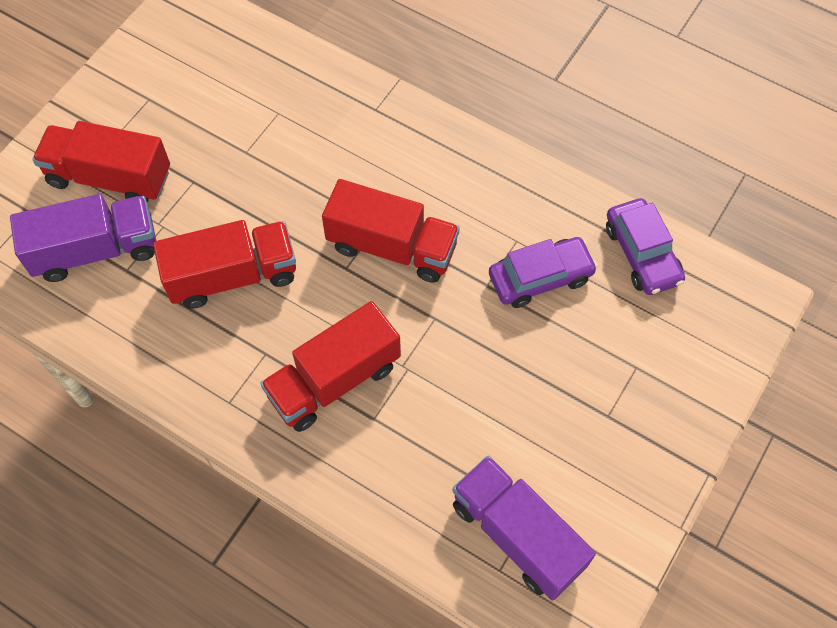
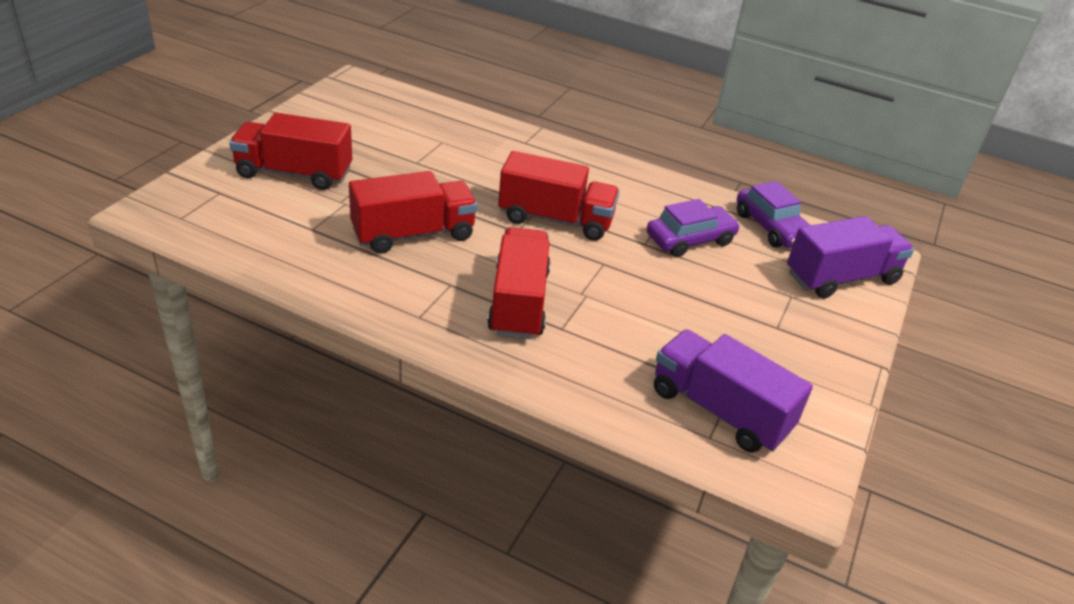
camera: 10 degrees left, 25 degrees down
(95, 250) = (282, 216): purple truck -> purple truck (841, 278)
(334, 380) = (519, 302): red truck -> red truck turned 135 degrees clockwise

